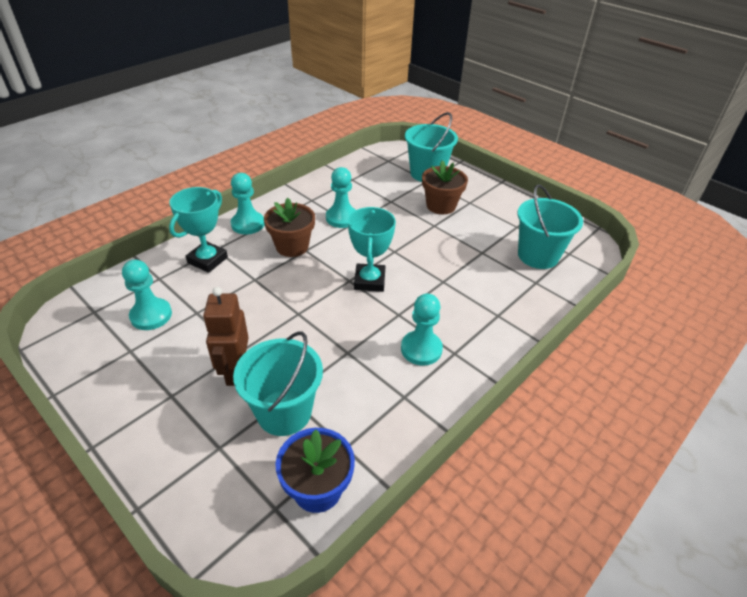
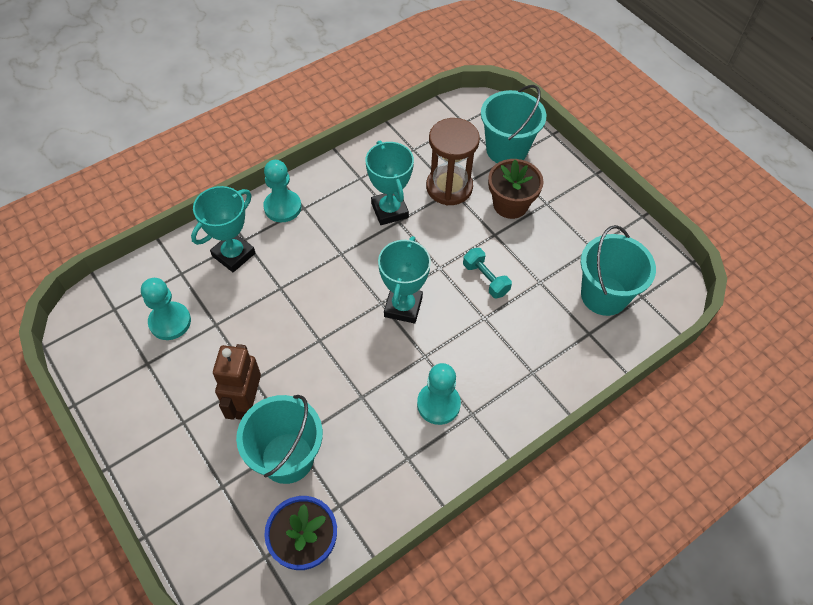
camera: 10 degrees right, 15 degrees up
(292, 246) = (327, 246): brown flower pot -> none
(341, 218) = (389, 210): turquoise pawn -> turquoise trophy
(387, 199) = (449, 187): none -> brown hourglass
(436, 255) = (485, 279): none -> turquoise dumbbell

